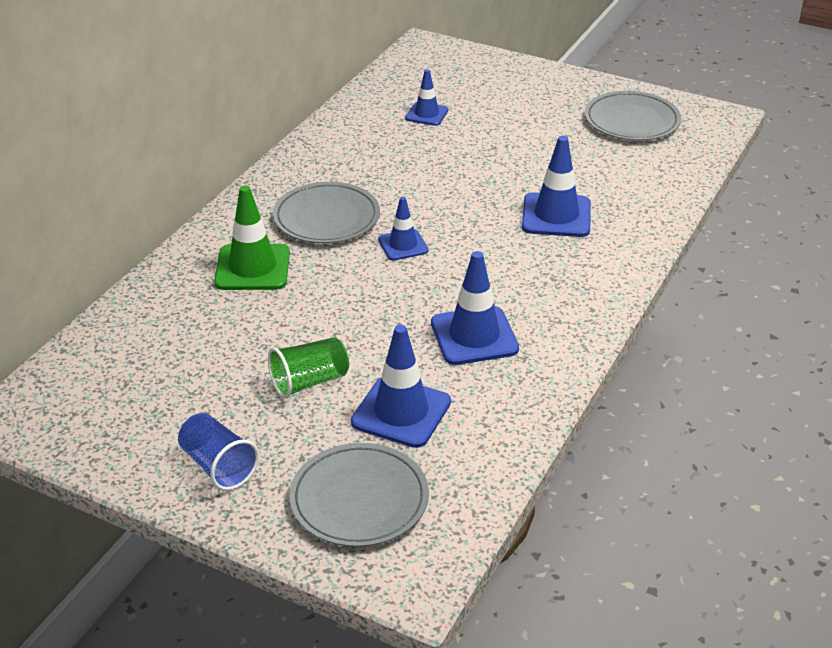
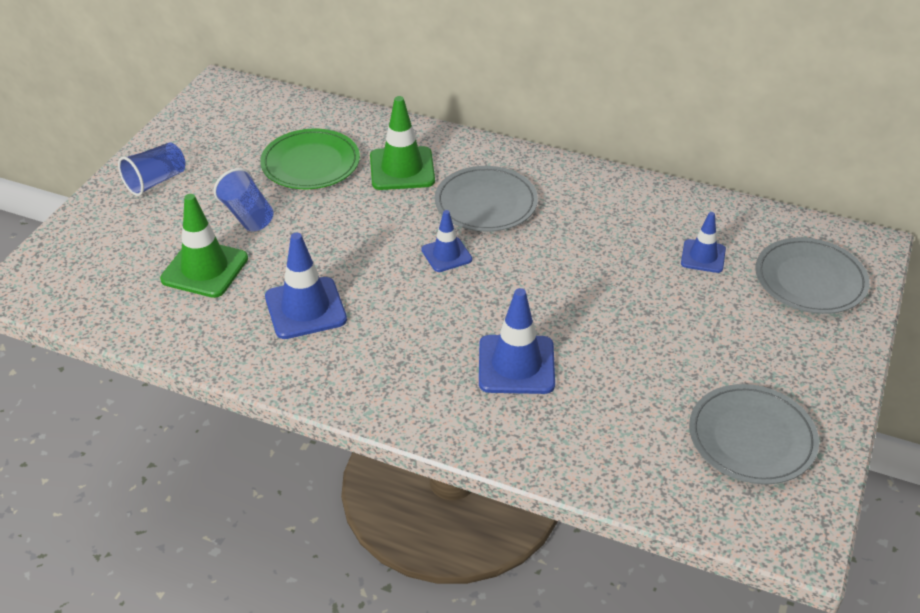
camera: 85 degrees right, 5 degrees up
(221, 334) = (310, 163): none -> green plate
(309, 382) = (247, 215): green cup -> blue cup
(359, 499) = (107, 253): grey plate -> grey plate (810, 280)
(401, 412) = (205, 269): blue traffic cone -> green traffic cone

